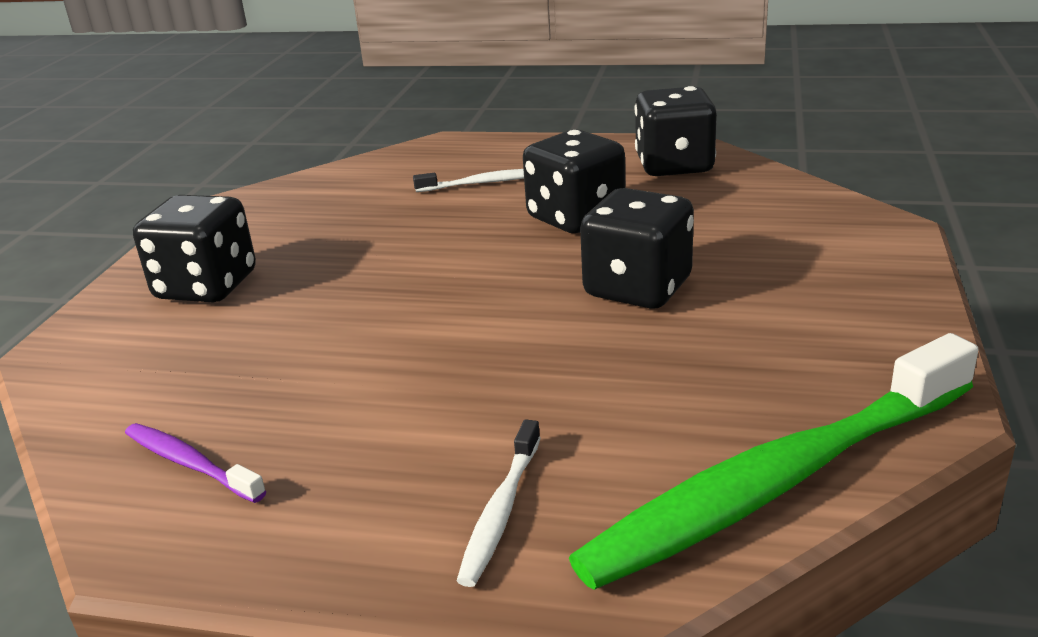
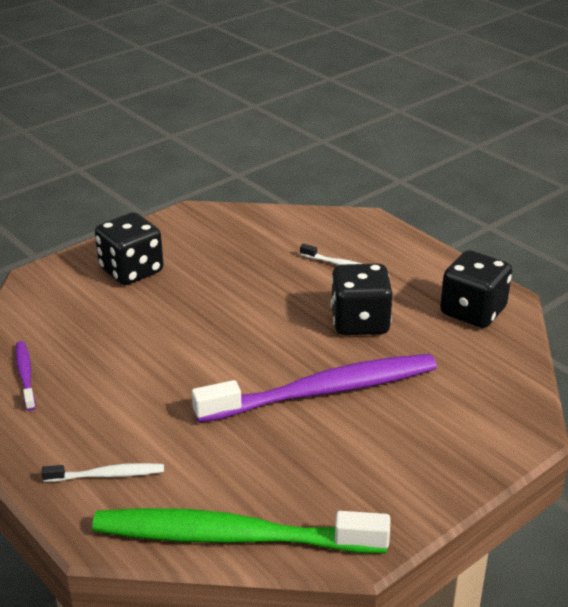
camera: 35 degrees right, 5 degrees up
(501, 511) = (107, 475): white toothbrush -> white toothbrush turned 150 degrees counterclockwise
(638, 288) = (323, 391): black dice -> purple toothbrush

